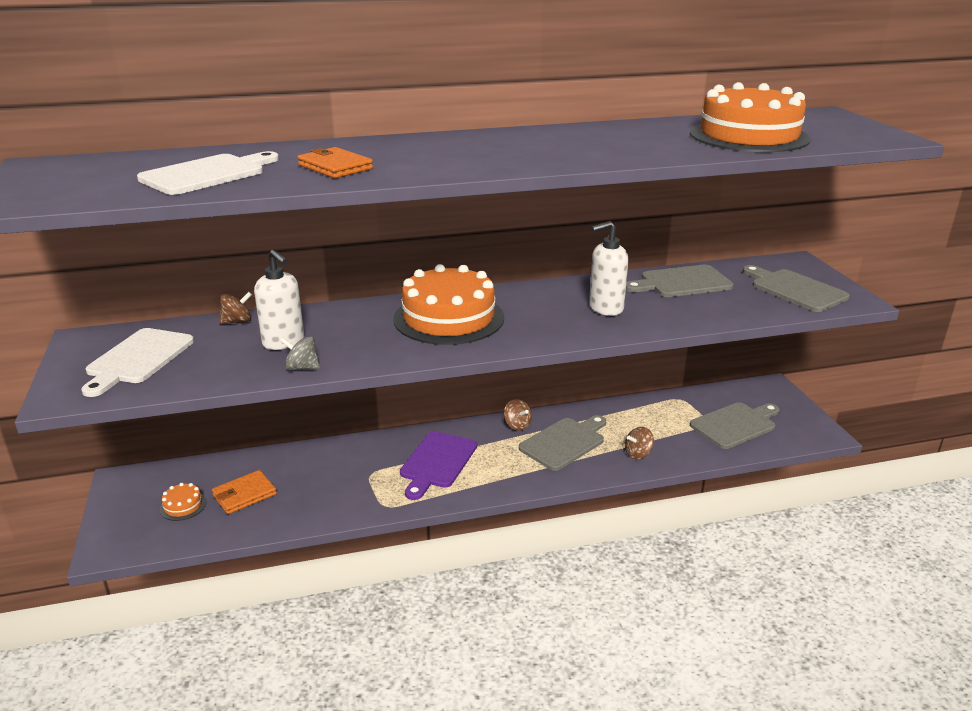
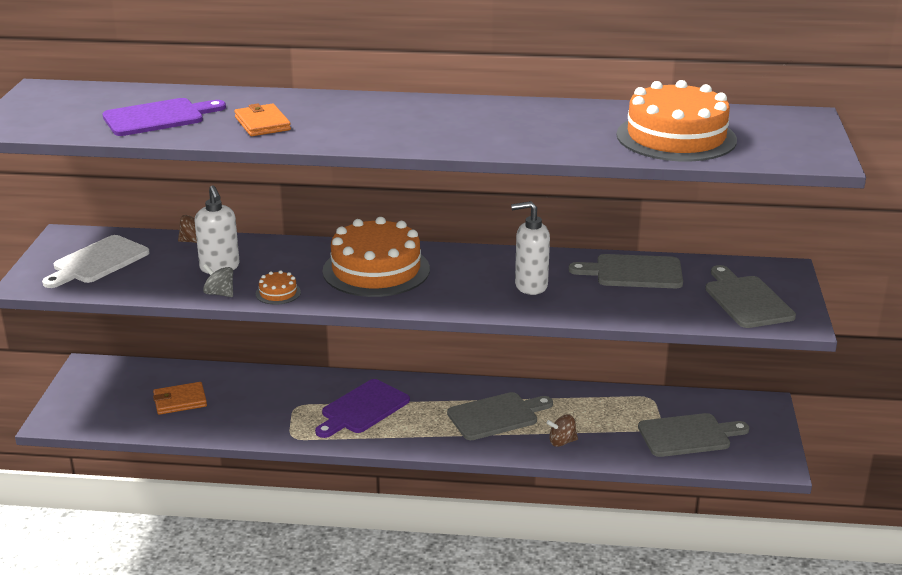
camera: 20 degrees right, 0 degrees up
(183, 505) = (126, 399): orange cake -> orange cake (278, 293)
(207, 174) = (158, 117): white cutting board -> purple cutting board
(517, 425) = (462, 390): brown spinning top -> none

